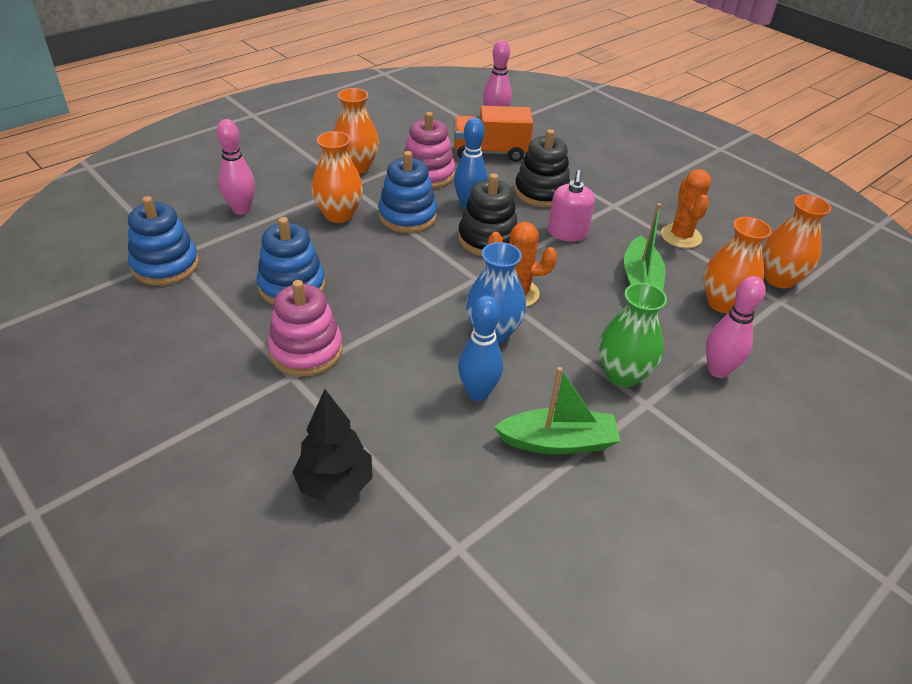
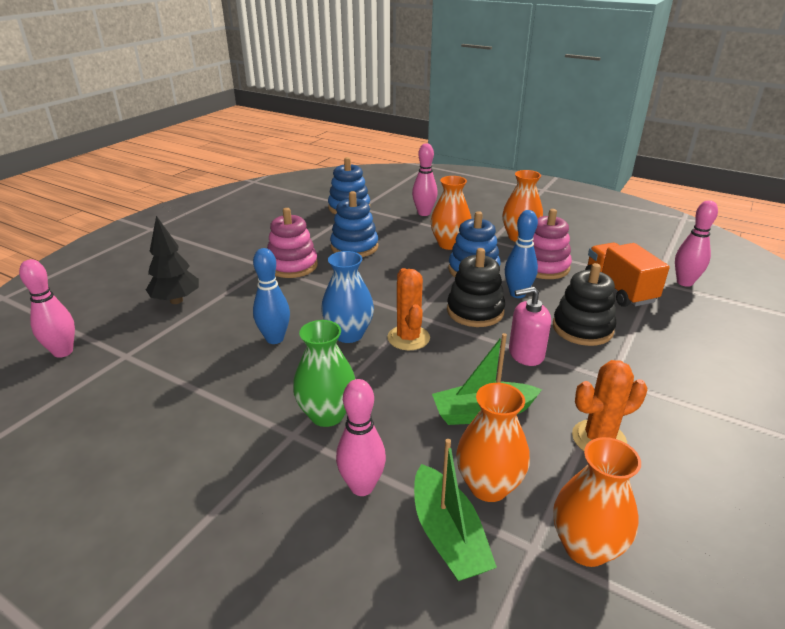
camera: 75 degrees right, 10 degrees down
(419, 630) = (63, 352): none -> pink bowling pin
(557, 442) = (231, 386): green boat -> green boat (448, 535)

